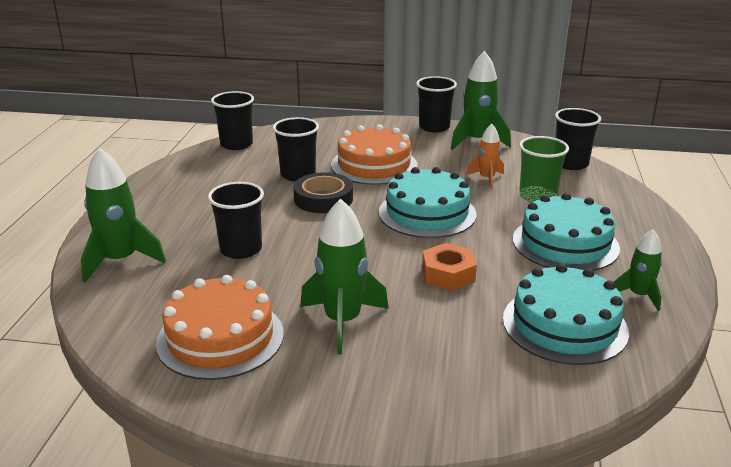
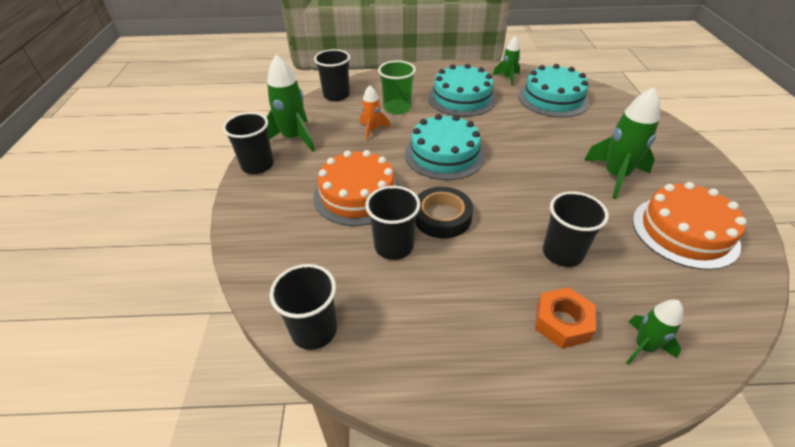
camera: 100 degrees left, 15 degrees up
(120, 261) = (644, 347): green rocket -> green rocket, size x0.58
(448, 274) = (527, 138): orange nut -> orange nut (562, 322)

